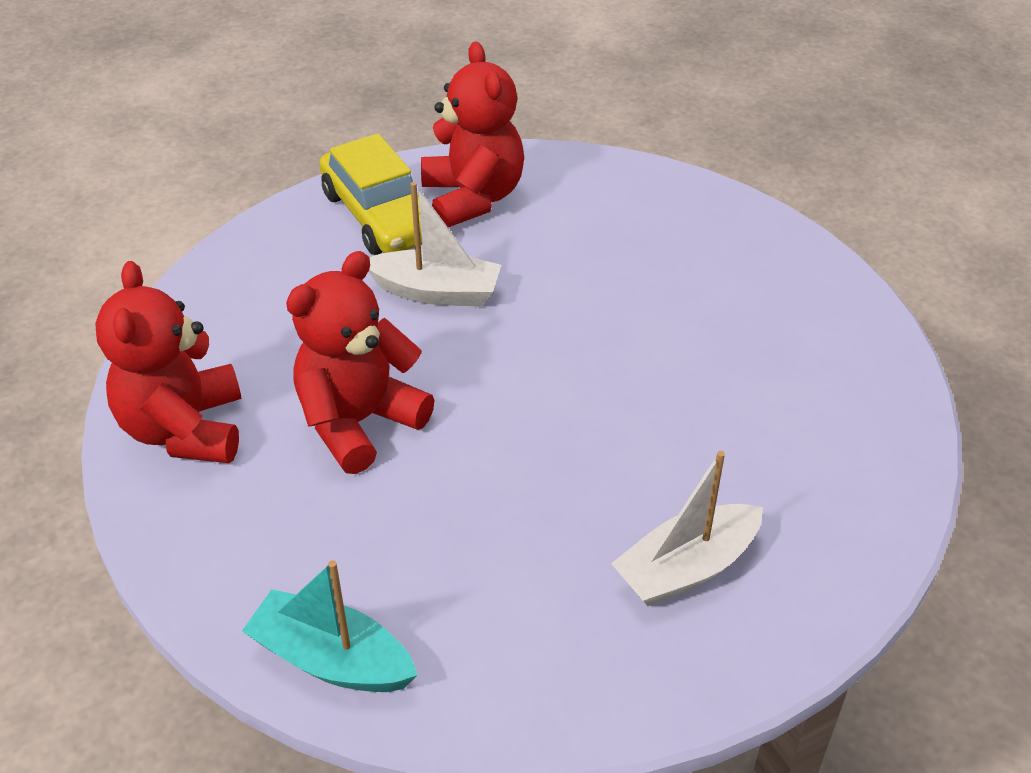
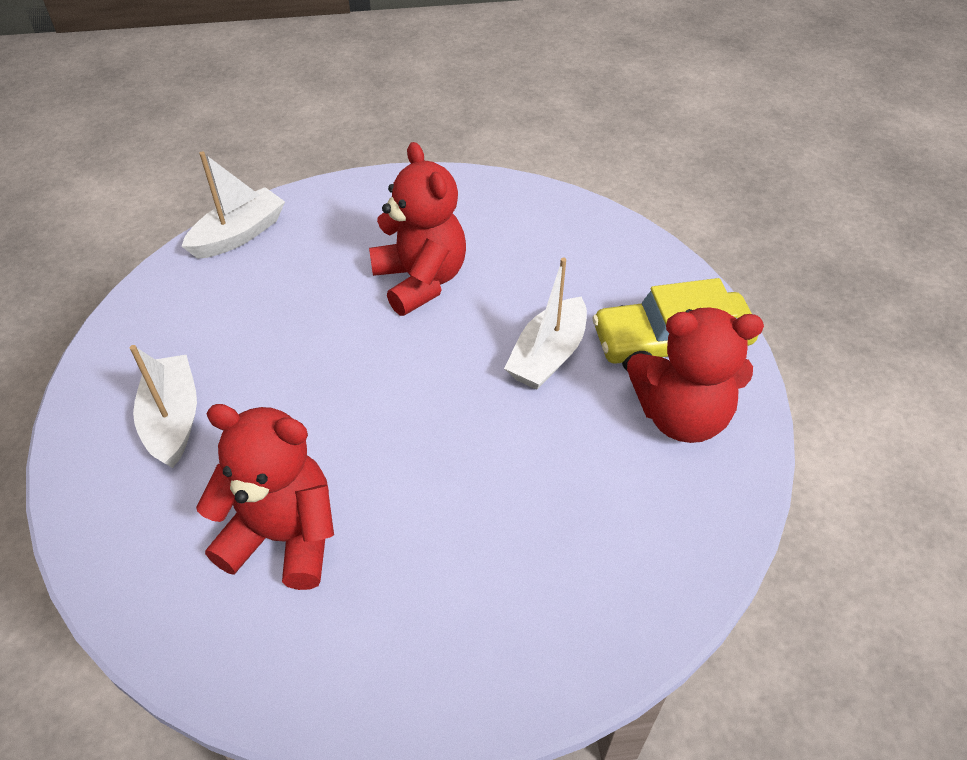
camera: 110 degrees right, 5 degrees up
(184, 429) = (460, 201): red teddy bear -> red teddy bear (284, 536)
(331, 659) = (239, 234): turquoise boat -> white boat

